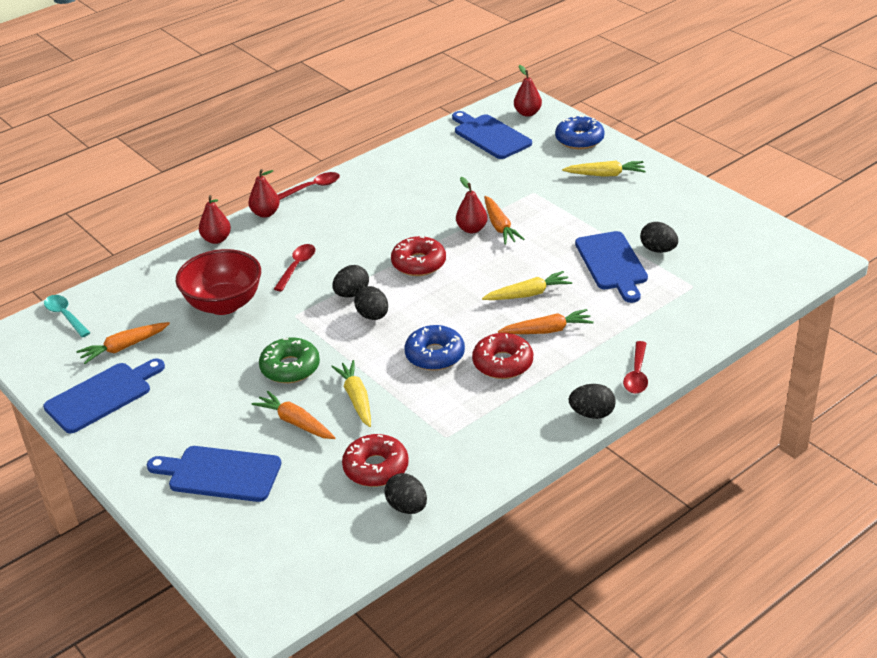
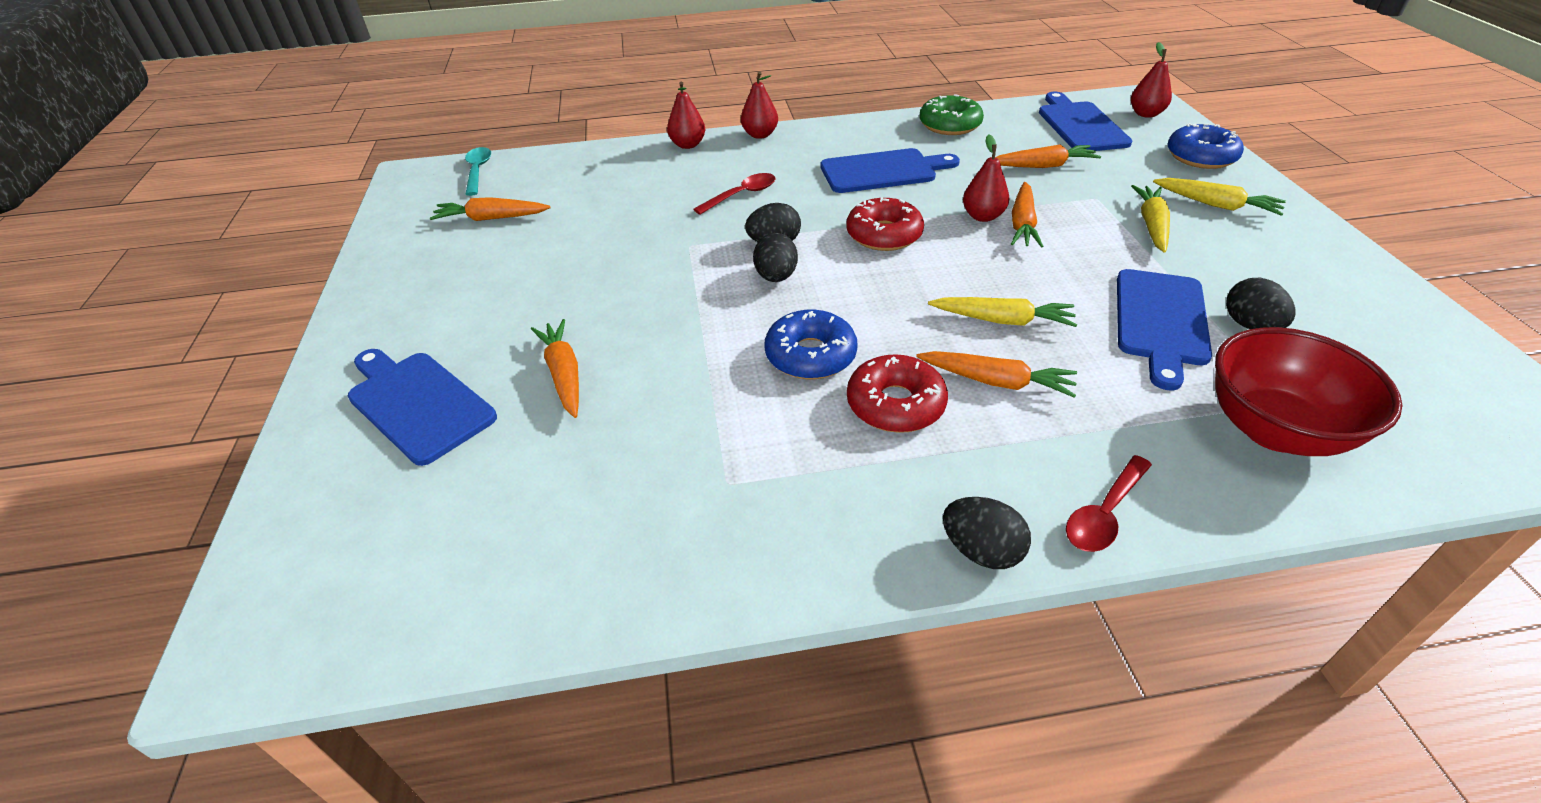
camera: 30 degrees right, 5 degrees up
(102, 396) = (416, 260): blue cutting board -> blue cutting board (883, 171)
(224, 304) = (629, 209): red bowl -> red bowl (1274, 429)
(290, 368) = (625, 303): green donut -> green donut (949, 125)
(313, 187) = (832, 124): red spoon -> none
(356, 398) = (662, 374): yellow carrot -> yellow carrot (1151, 225)
(376, 468) = (594, 486): red donut -> none
(407, 507) = (576, 575): black egg -> none
(486, 177) = (1043, 166): none -> orange carrot

